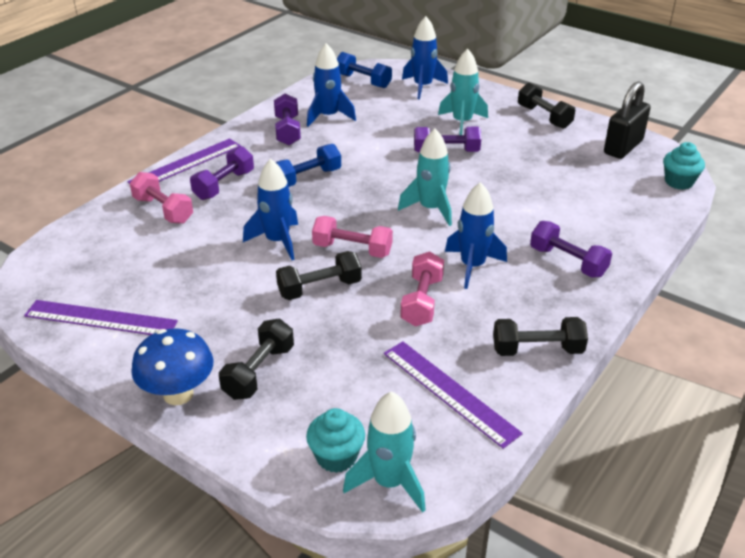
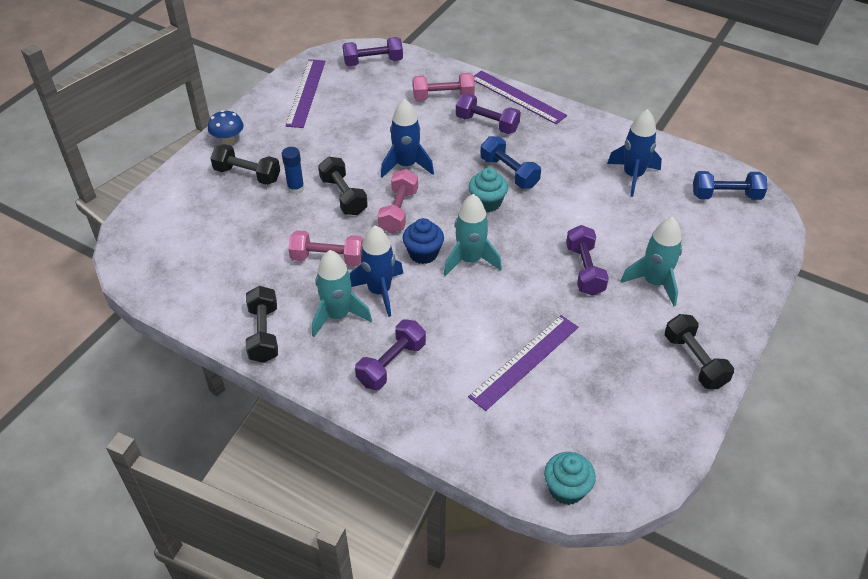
camera: 85 degrees right, 10 degrees up
(163, 210) = (443, 97): pink dumbbell -> pink dumbbell turned 45 degrees clockwise
(178, 394) = (228, 140): blue mushroom -> blue mushroom, size x0.65
(287, 131) = (594, 150): purple dumbbell -> purple dumbbell (373, 62)
(297, 327) = (296, 188): none -> blue glue stick
(336, 456) = (162, 221): turquoise cupcake -> turquoise cupcake (487, 203)
(363, 81) = (726, 196): blue dumbbell -> blue dumbbell turned 60 degrees clockwise
(389, 482) = (136, 248): turquoise rocket -> turquoise rocket (338, 316)
(419, 236) = (423, 253): none -> blue cupcake
(423, 87) = (732, 246): blue rocket -> none
(449, 392) = (218, 277): purple ruler -> purple ruler (524, 361)
(544, 117) = (694, 361): black dumbbell -> black dumbbell turned 75 degrees counterclockwise
(623, 147) = (640, 438): black padlock -> none

